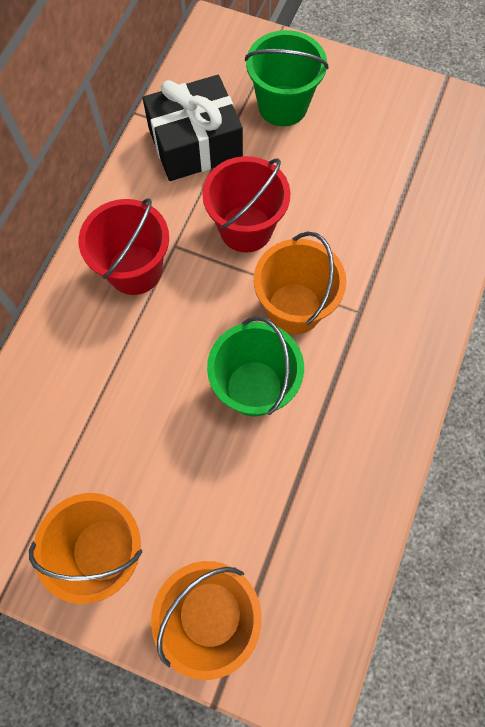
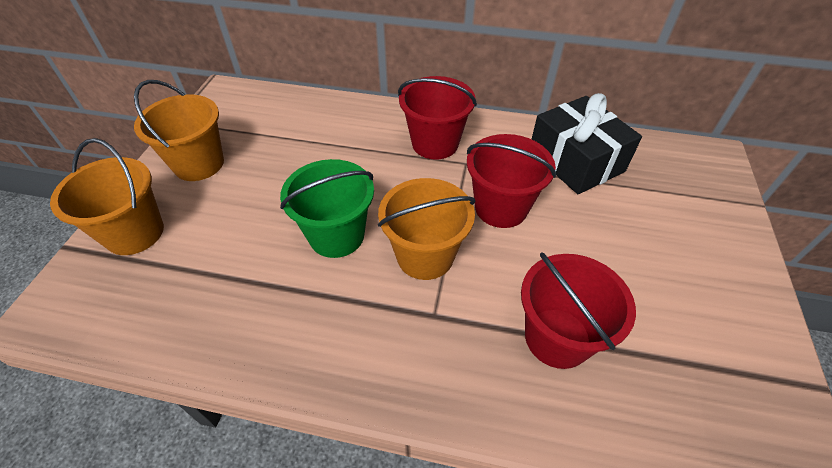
camera: 80 degrees right, 20 degrees down
(282, 106) = (659, 217): green bucket -> none
(392, 225) = (557, 337): none -> red bucket

